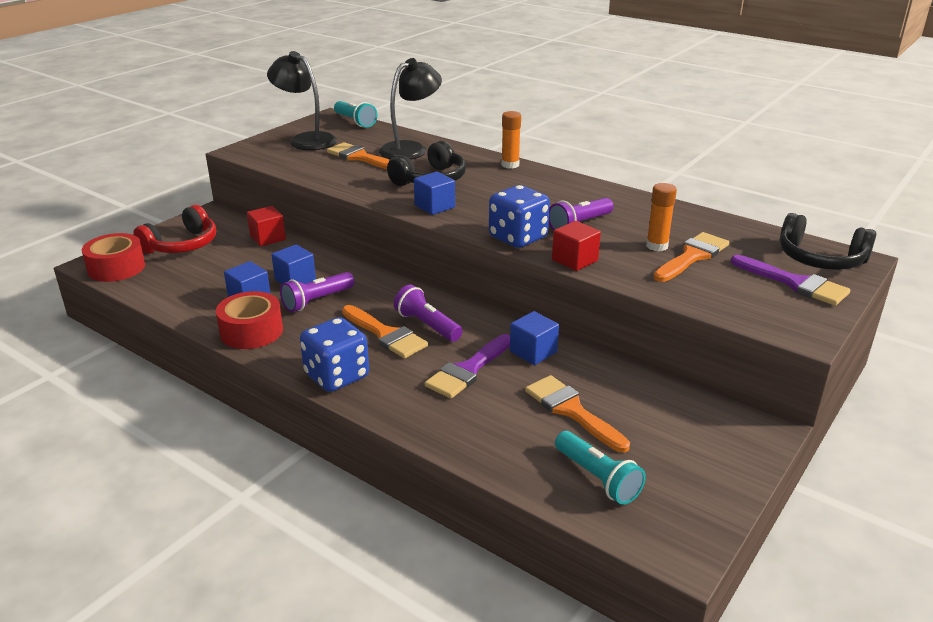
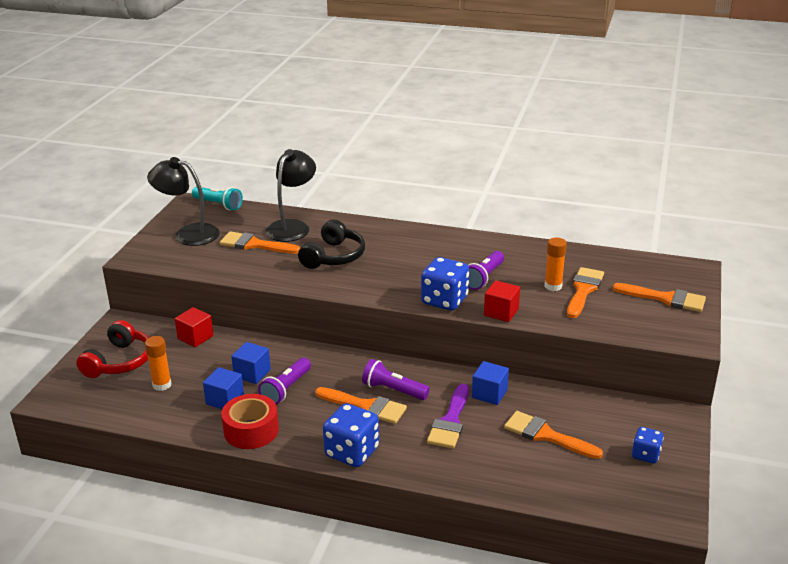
camera: 20 degrees left, 0 degrees up
(116, 268) = (75, 398): red tape -> none
(434, 206) = (357, 284): blue cube -> none
(510, 165) = (390, 228): orange glue stick -> orange glue stick (162, 385)
(598, 478) = (594, 482): turquoise flashlight -> none
(687, 463) = (645, 455): none -> blue dice
(795, 283) = (665, 298): purple brush -> orange brush
(820, 259) = (671, 273): black headphones -> none

